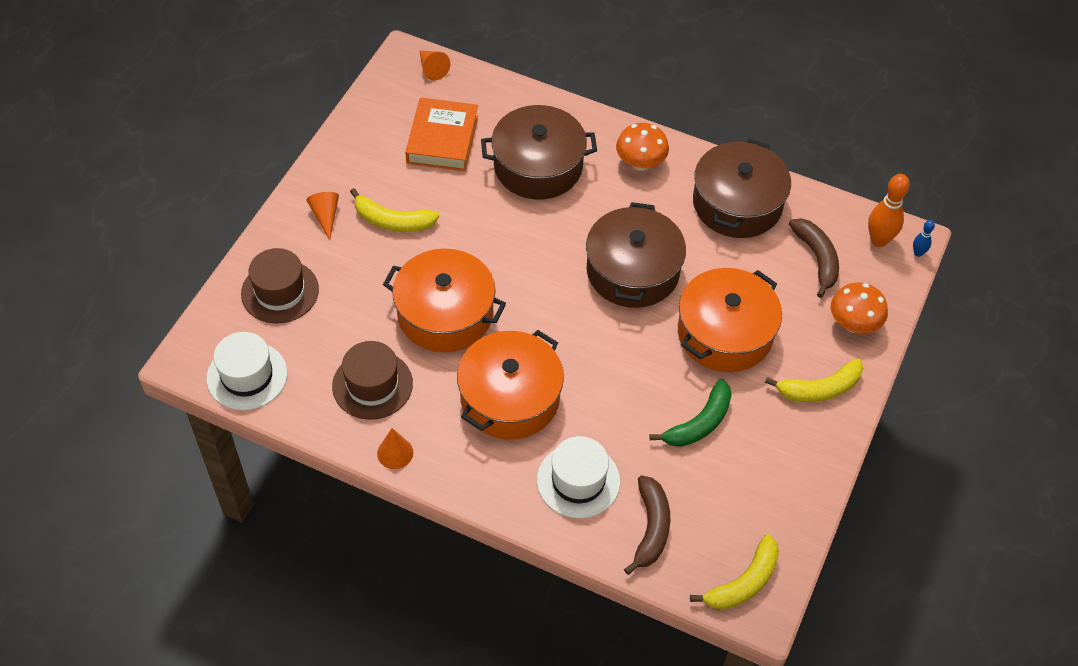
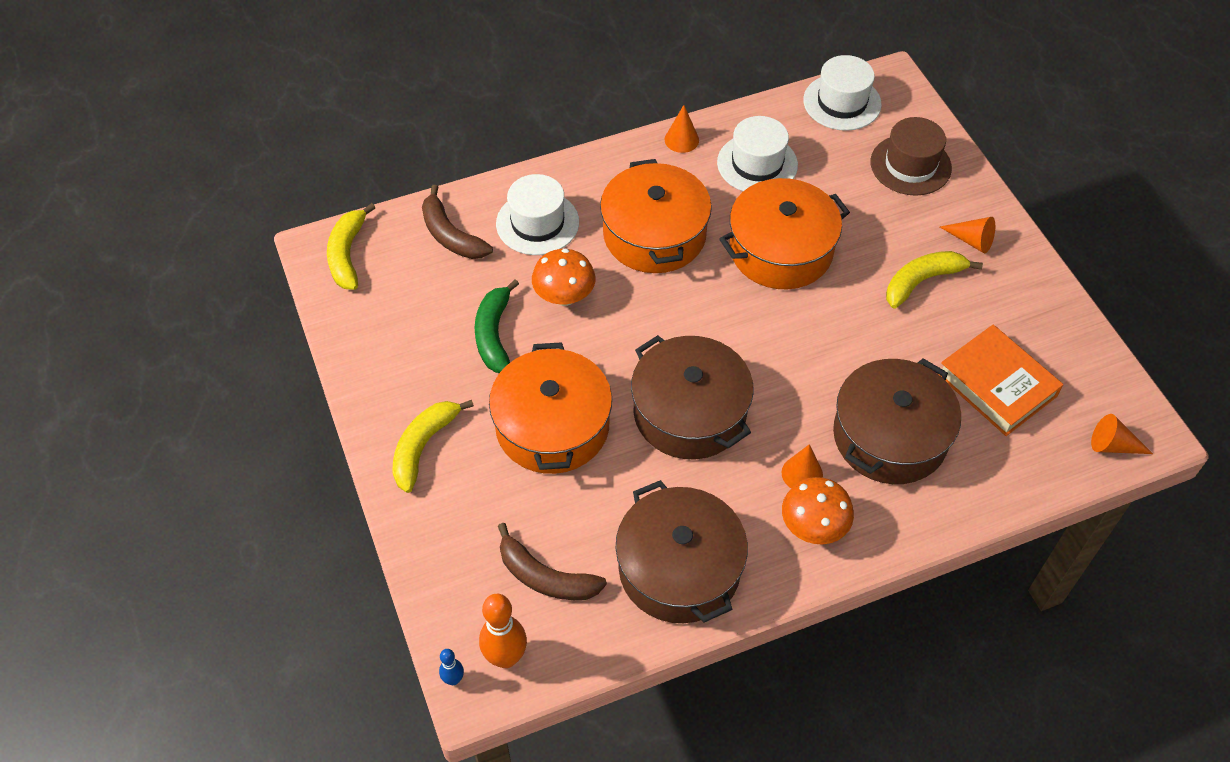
camera: 135 degrees right, 0 degrees up
(372, 385) = (757, 164): brown hat -> white hat
(611, 190) = (802, 473): none -> orange cone
(853, 324) = (449, 537): orange mushroom -> orange mushroom (564, 296)

